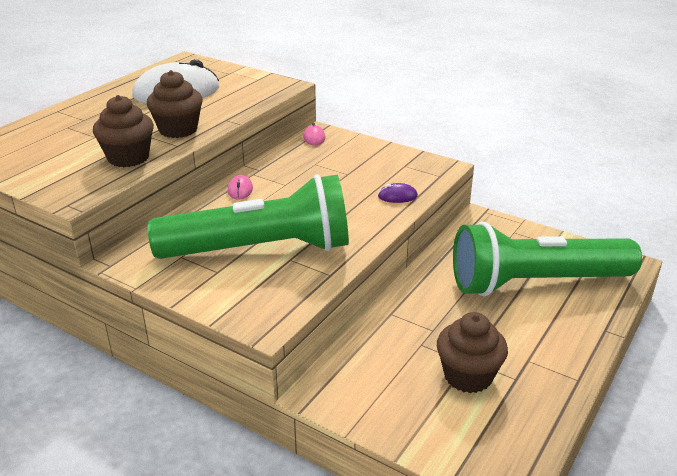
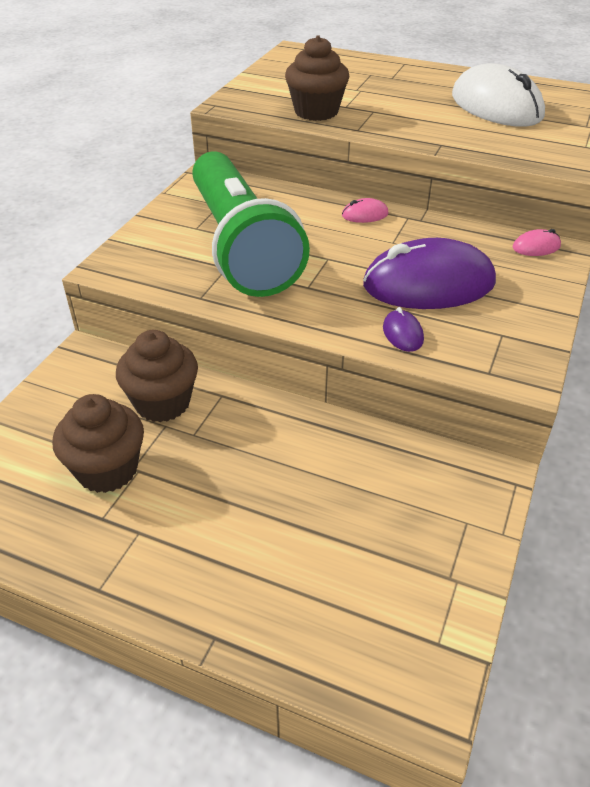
camera: 80 degrees right, 10 degrees up
(178, 130) = (395, 123): brown cupcake -> brown cupcake (162, 403)
(344, 179) = (428, 284): none -> purple mouse
(535, 283) = (322, 547): green flashlight -> none

